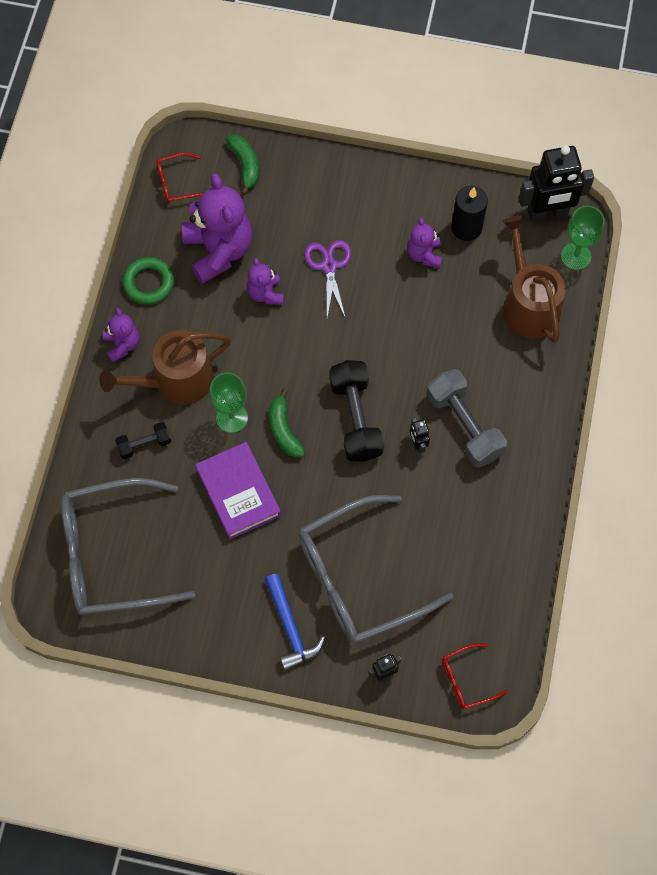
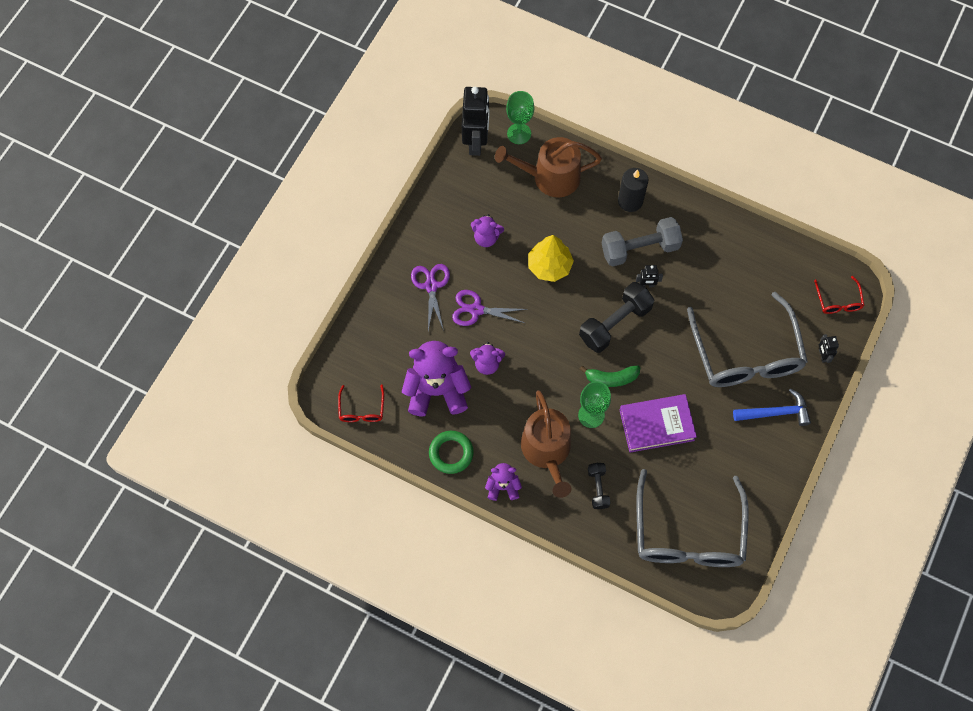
camera: 75 degrees left, 0 degrees up
(245, 165) = (362, 351): green banana -> none
(345, 213) = (431, 286): none -> purple scissors
(355, 418) = (615, 323): black dumbbell -> black dumbbell turned 45 degrees counterclockwise
(409, 330) = (549, 266): none -> yellow tree
(466, 227) = (471, 201): black candle -> black candle (630, 201)

